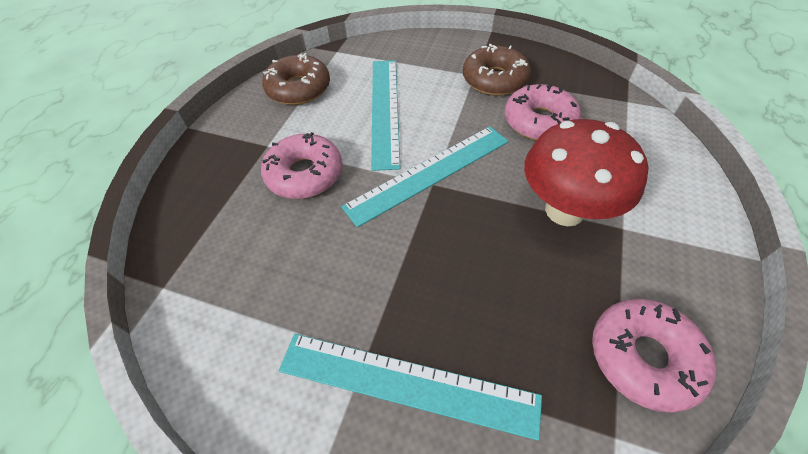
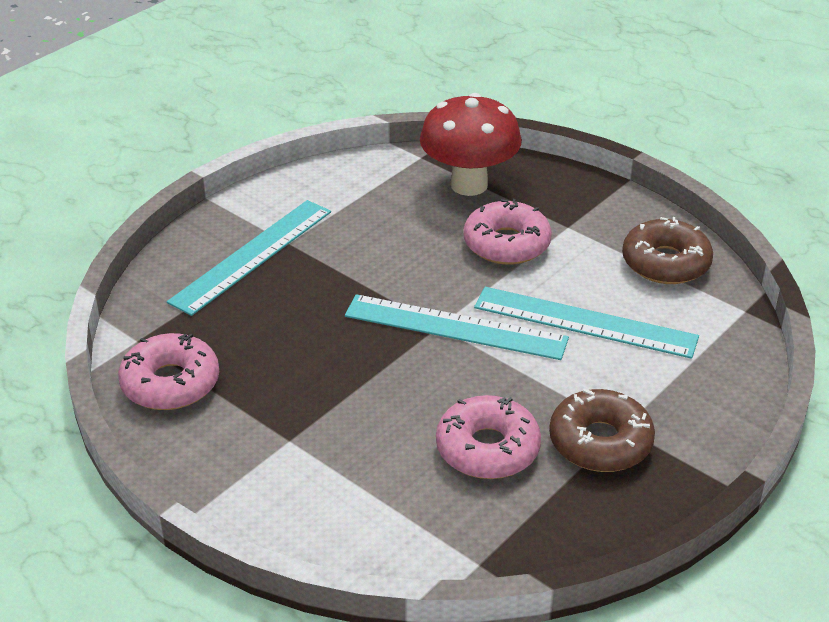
camera: 110 degrees right, 15 degrees down
(429, 173) = (455, 327): turquoise ruler -> turquoise ruler turned 60 degrees counterclockwise
(564, 210) = (340, 406): red mushroom -> red mushroom (469, 185)

